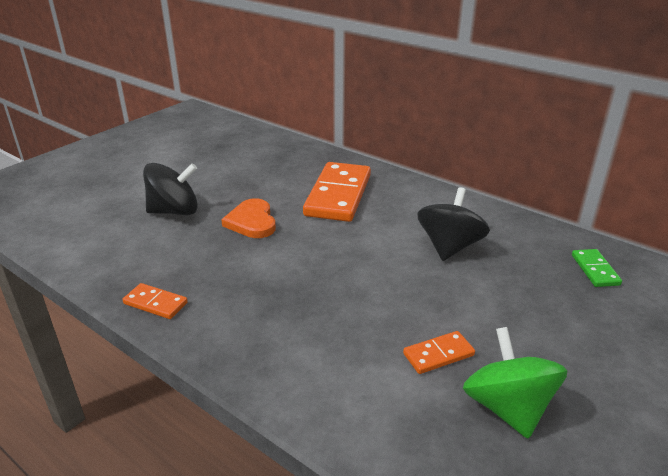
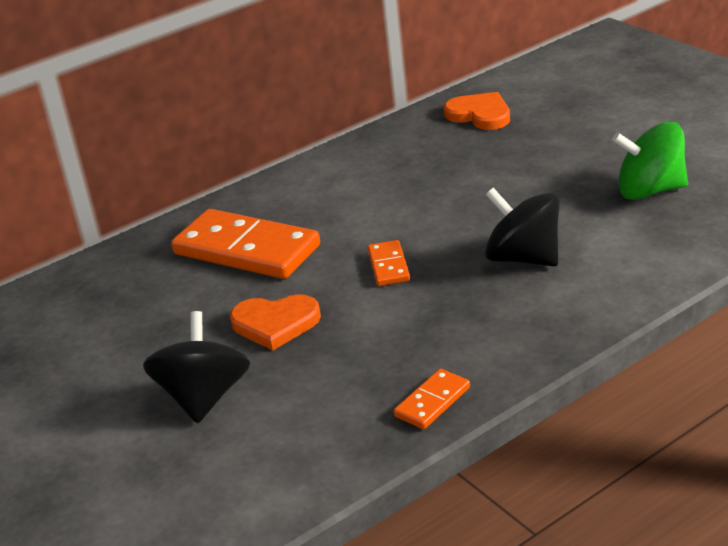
camera: 70 degrees left, 0 degrees up
(438, 355) = (577, 215): orange domino -> orange domino (388, 266)
(449, 247) = (405, 185): black spinning top -> black spinning top (523, 258)
(595, 270) = (480, 115): green domino -> orange heart

